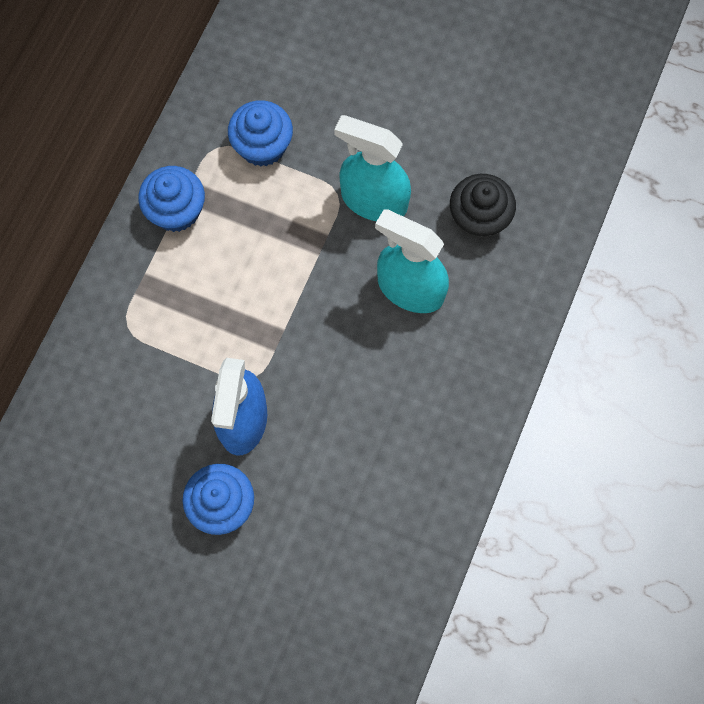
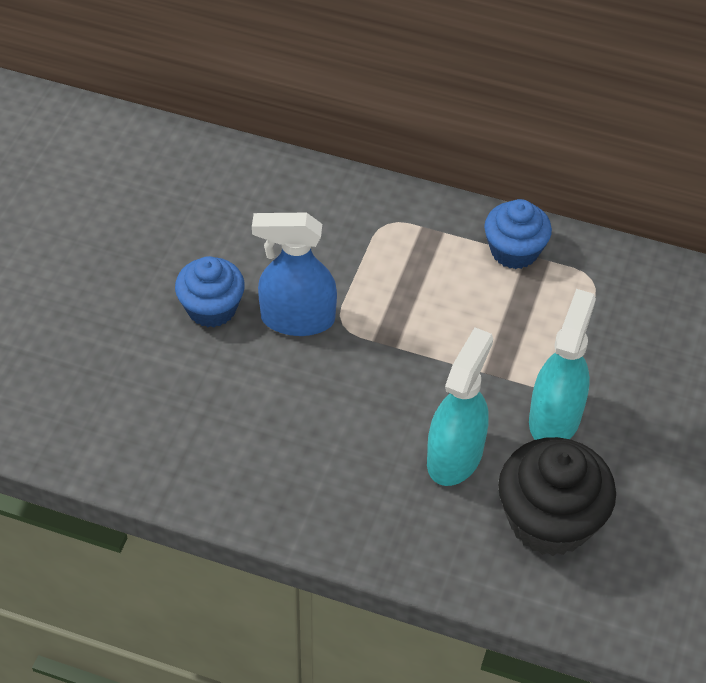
camera: 85 degrees right, 20 degrees down
(262, 146) = (600, 316): blue cupcake -> none
(479, 218) = (549, 520): black cupcake -> black cupcake, size x1.52

